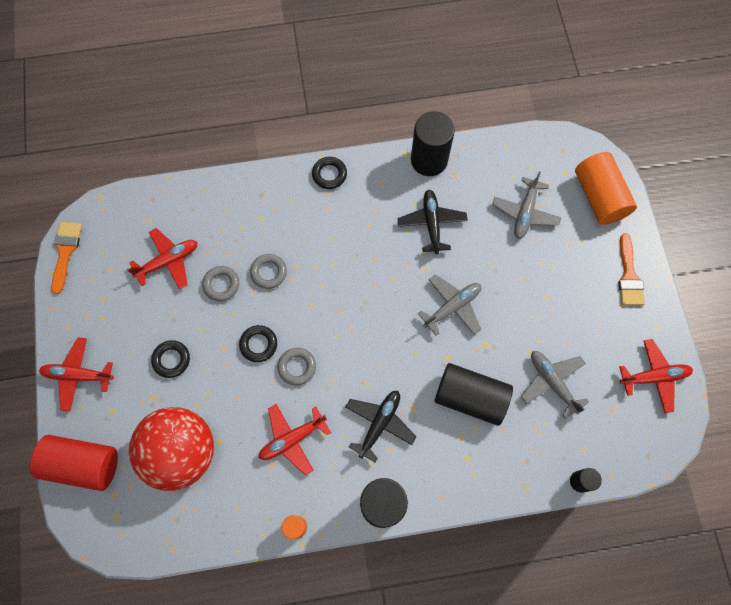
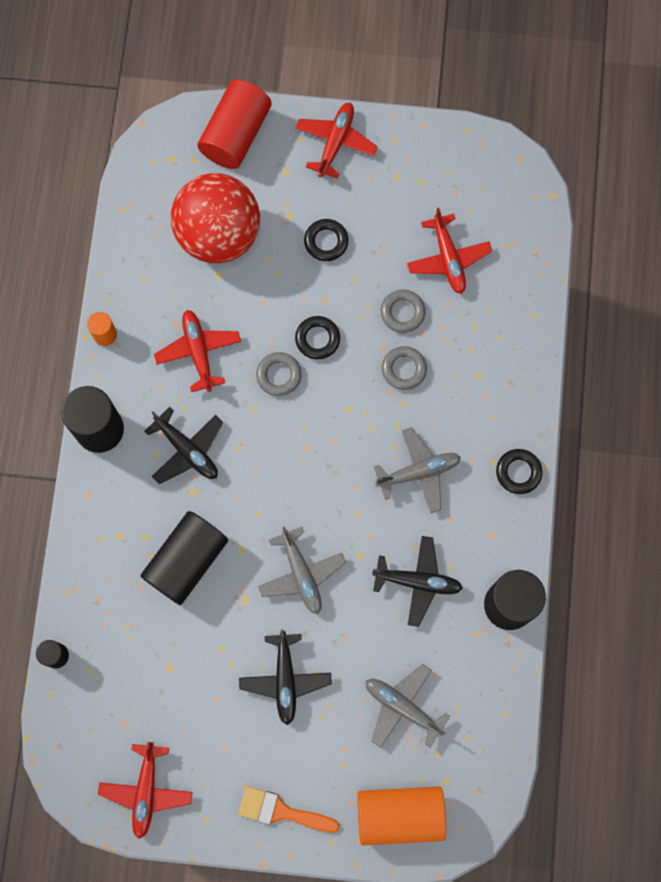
camera: 105 degrees right, 5 degrees up
(65, 252) = (489, 148): orange brush -> none
(535, 298) = (285, 679): none -> black plane
(552, 382) = (176, 664): grey plane -> grey plane (418, 472)

